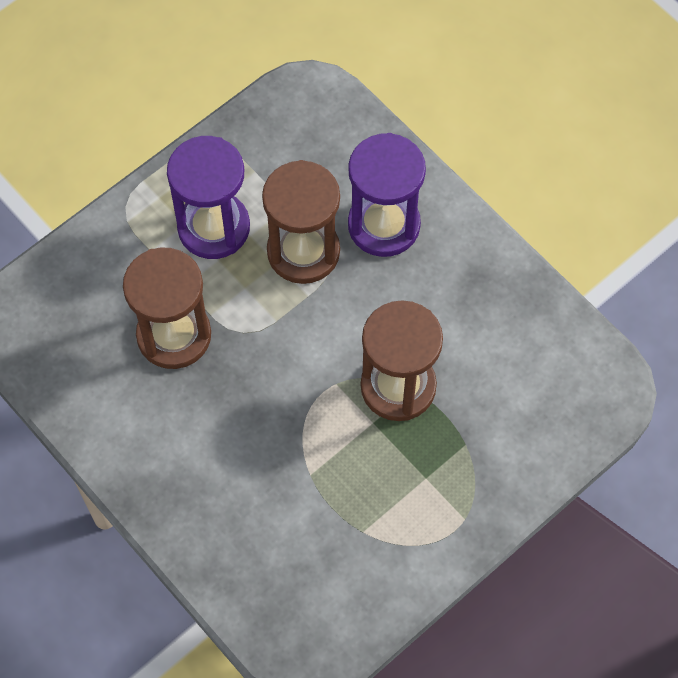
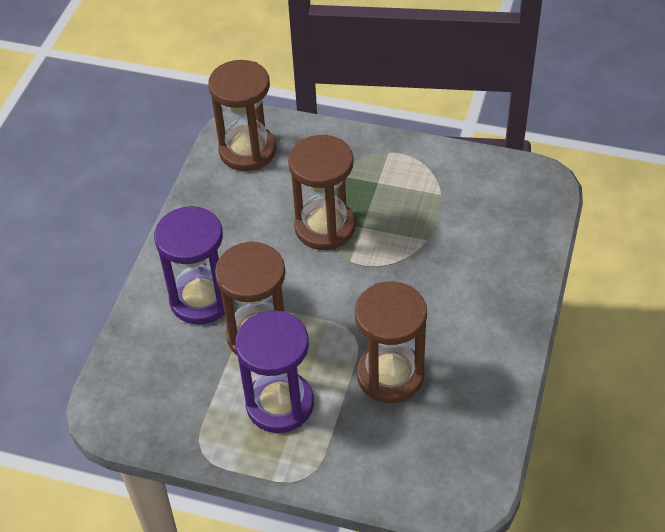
camera: 120 degrees left, 15 degrees down
(566, 374) = (247, 151): none -> brown hourglass

